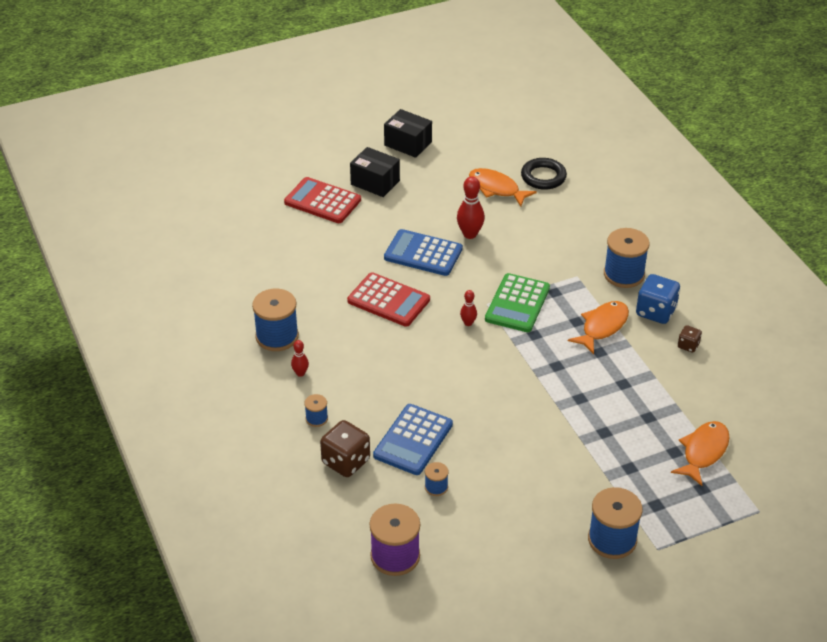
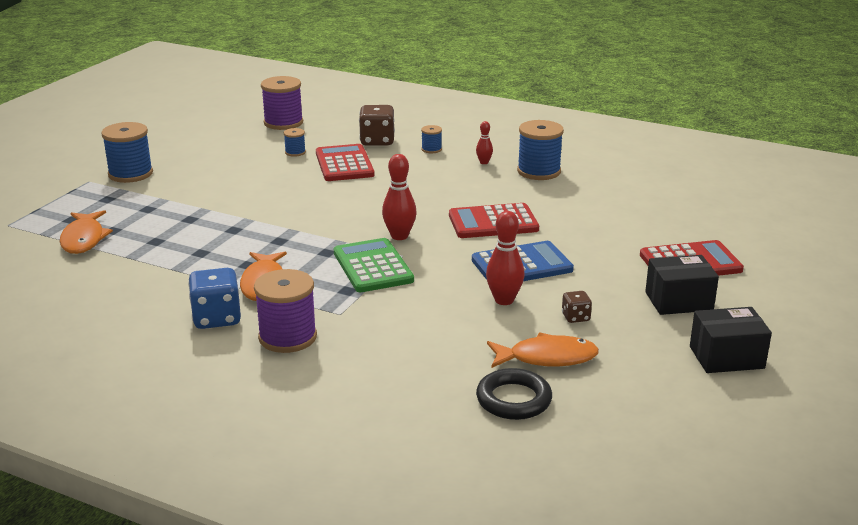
camera: 140 degrees right, 15 degrees down
(413, 440) = (344, 164): blue calculator -> red calculator
(468, 323) = (399, 236): red bowling pin -> red bowling pin, size x1.75
(624, 274) = (287, 337): blue spool -> purple spool
(688, 345) = (155, 304): brown dice -> brown dice (575, 317)

